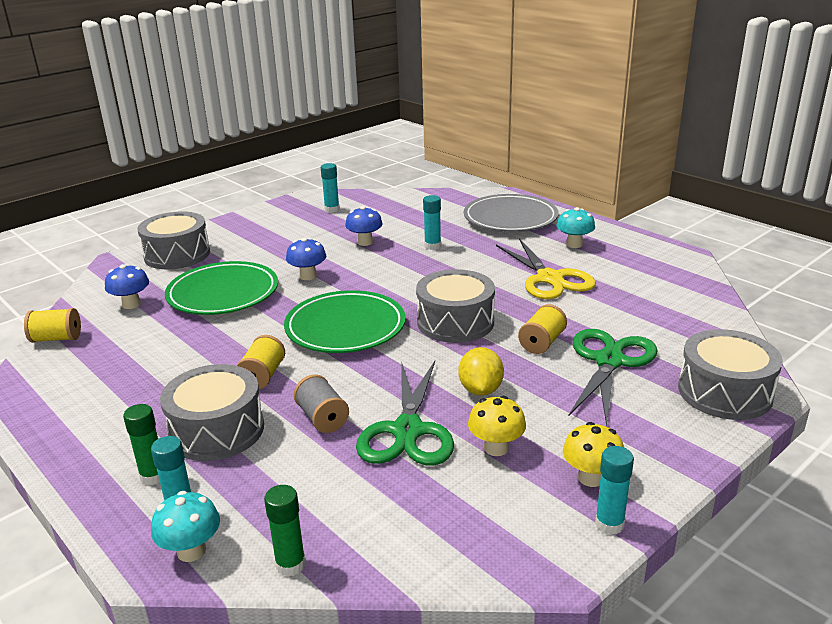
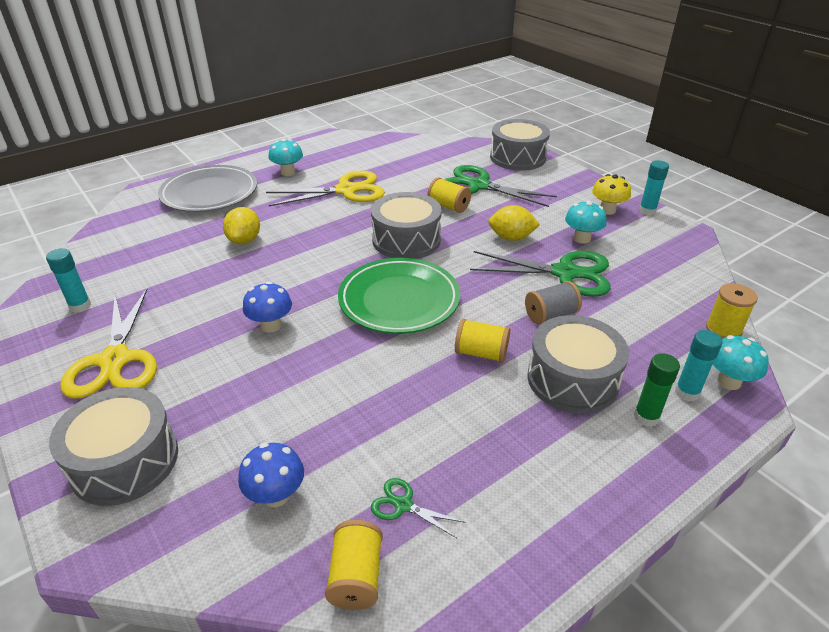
camera: 85 degrees left, 10 degrees up
(104, 350) = (403, 505): none -> green scissors
(223, 294) = (285, 396): green plate -> none
(271, 232) = (115, 360): none -> yellow scissors
(290, 565) = (723, 329): green glue stick -> yellow spool
(365, 242) = (204, 282): blue mushroom -> none
(432, 246) = (244, 240): turquoise glue stick -> yellow lemon
(496, 448) = (582, 238): yellow mushroom -> turquoise mushroom

